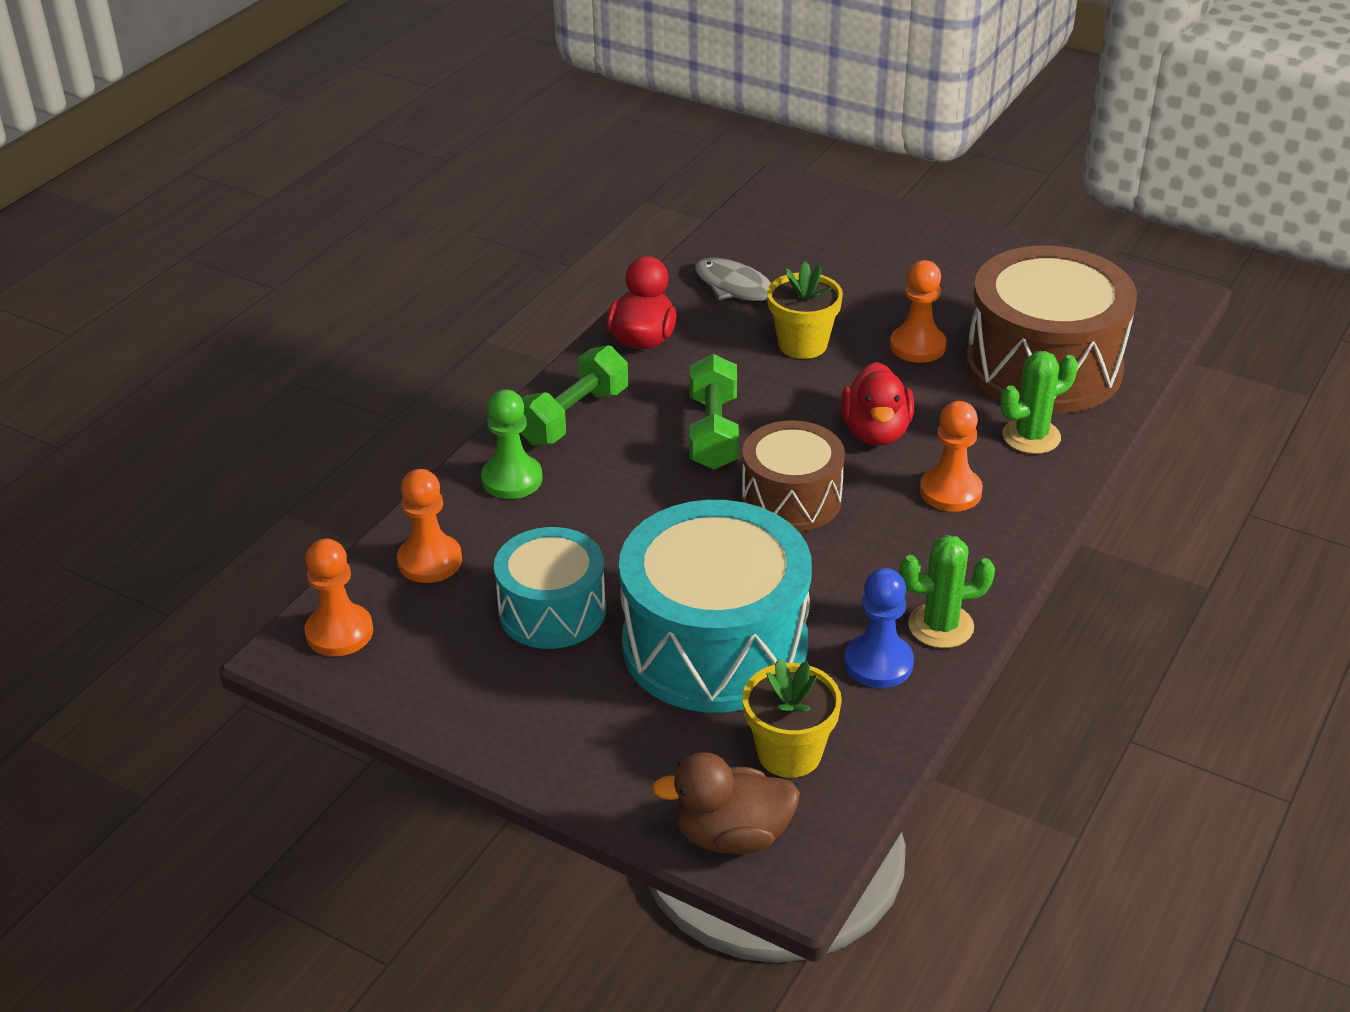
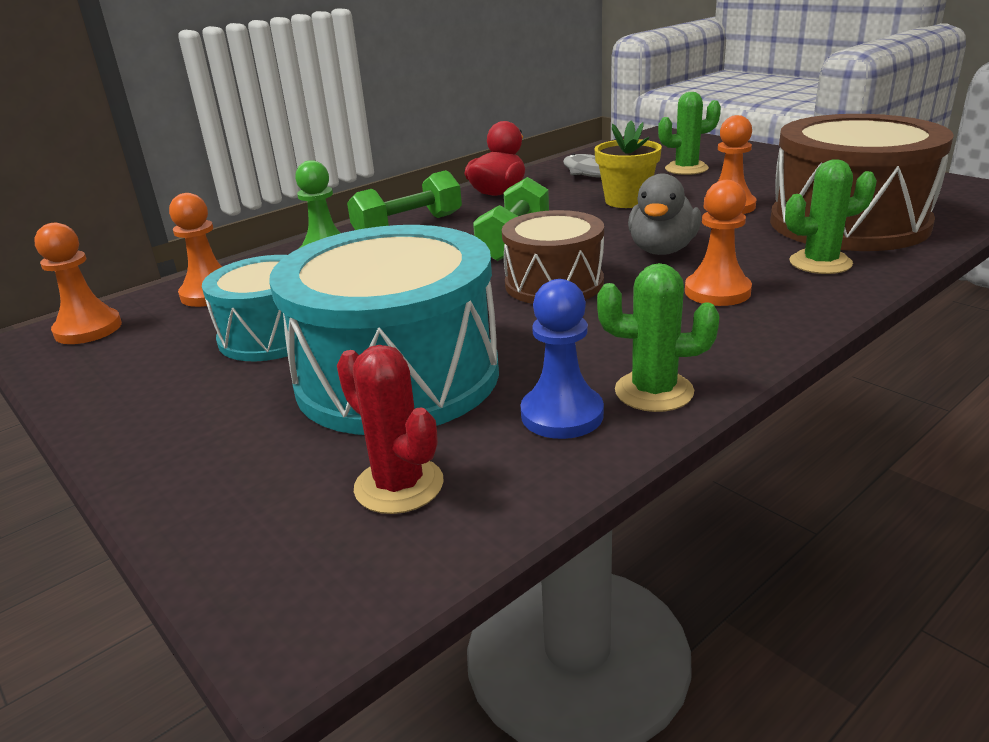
camera: 20 degrees right, 10 degrees down
(732, 835) = (260, 564): brown duck -> none
(789, 753) = (399, 485): yellow flower pot -> red cactus
(845, 270) = (686, 169): none -> green cactus
(876, 432) = (662, 250): red duck -> grey duck

